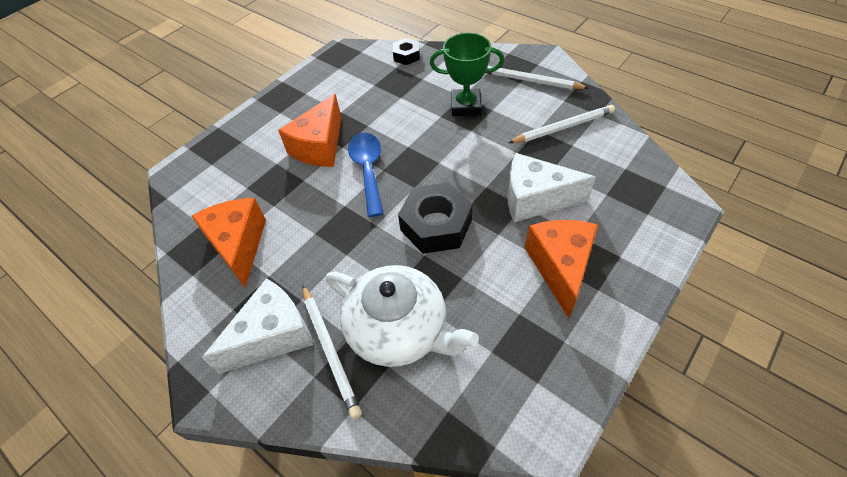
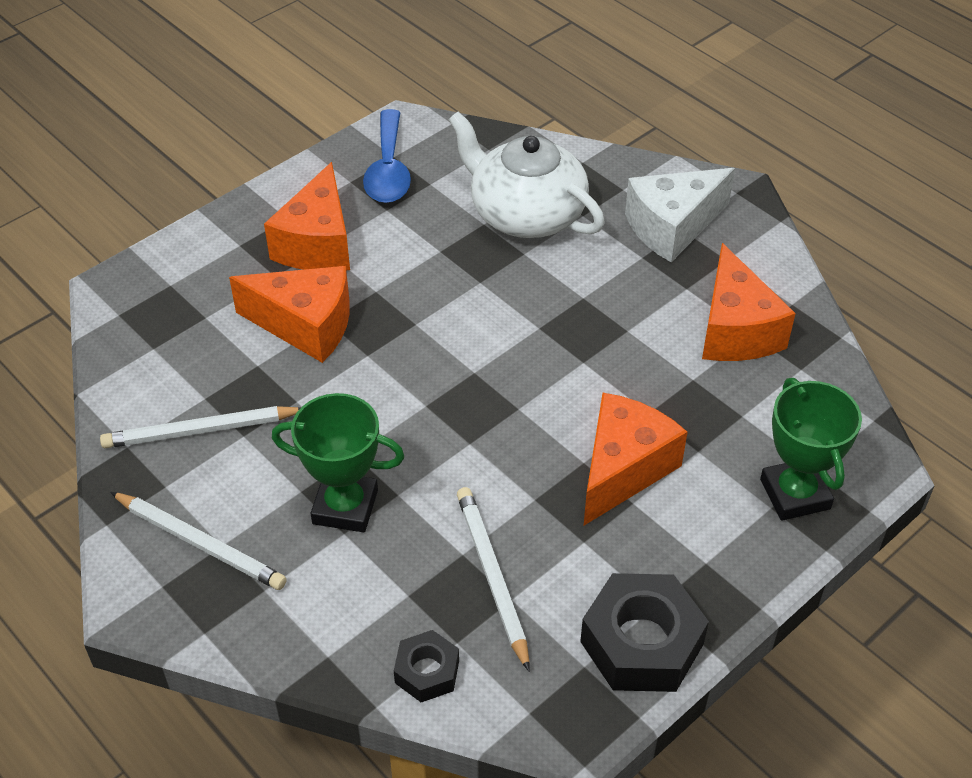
camera: 175 degrees left, 5 degrees down
(226, 149) = (795, 494): none -> green trophy
(330, 350) = (605, 206): white pencil -> white pencil (492, 577)
(368, 170) = (542, 411): blue spoon -> blue spoon (388, 170)
(436, 225) = (455, 313): black nut -> black nut (642, 643)
(535, 199) = (306, 325): white cheese -> orange cheese

